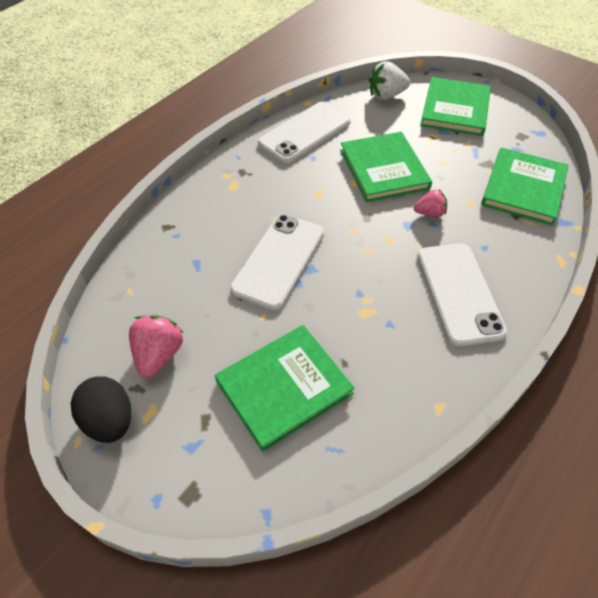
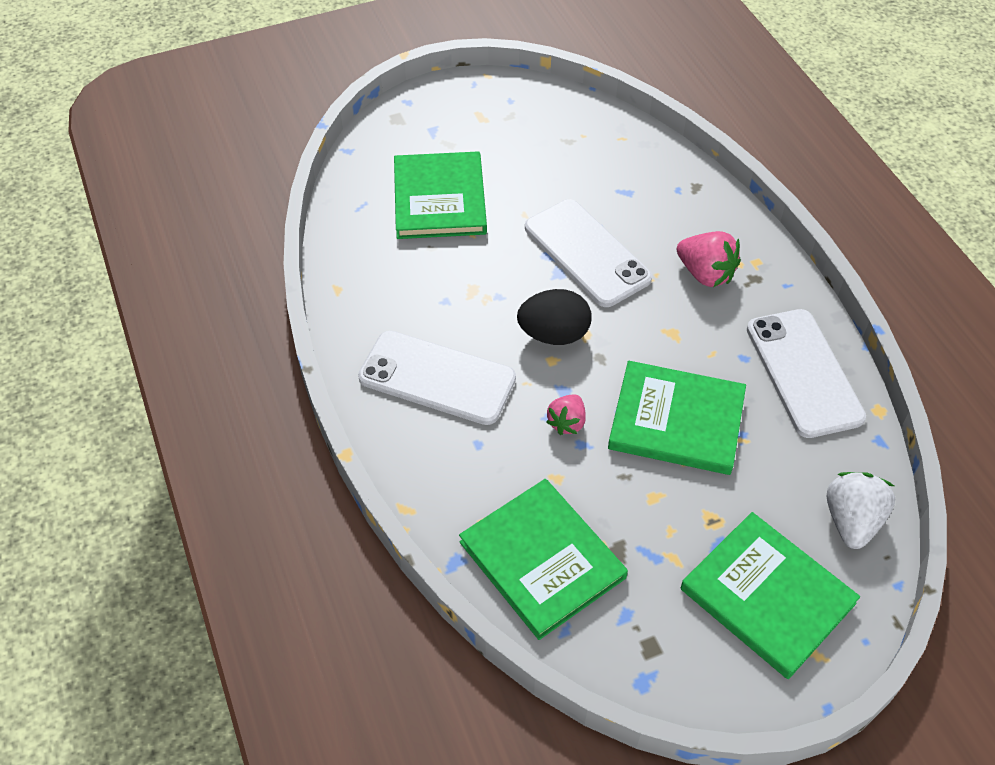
camera: 120 degrees right, 0 degrees up
(110, 420) = (491, 94): black egg -> black egg (554, 334)
(159, 355) = (533, 136): pink strawberry -> pink strawberry (705, 274)

